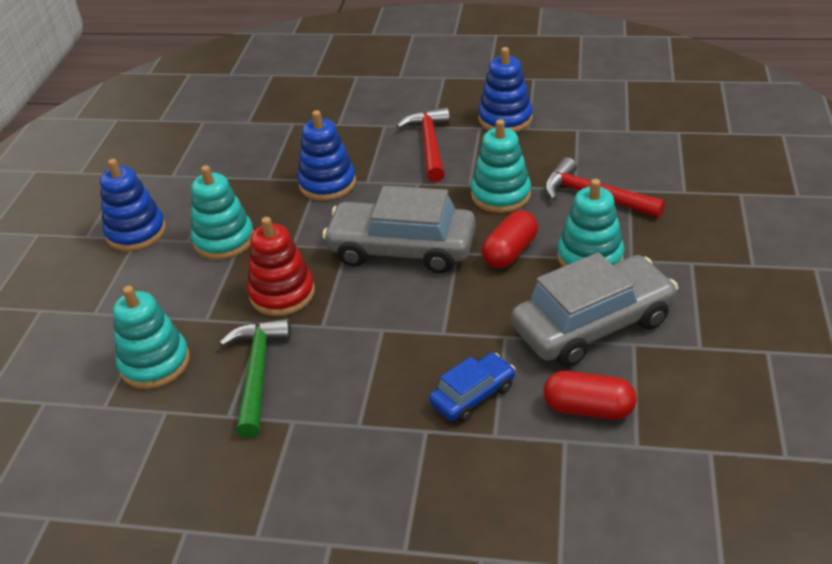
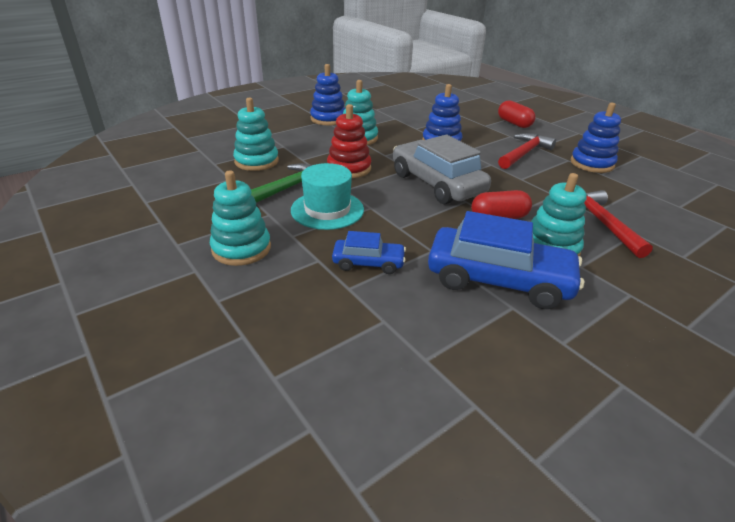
camera: 40 degrees right, 5 degrees down
(344, 366) = (327, 210): none -> turquoise hat
(500, 195) = (534, 192): turquoise stacking toy -> turquoise stacking toy (241, 248)
(588, 408) = (425, 317): red capsule -> red capsule (514, 123)
(593, 324) = (498, 280): grey car -> blue car

